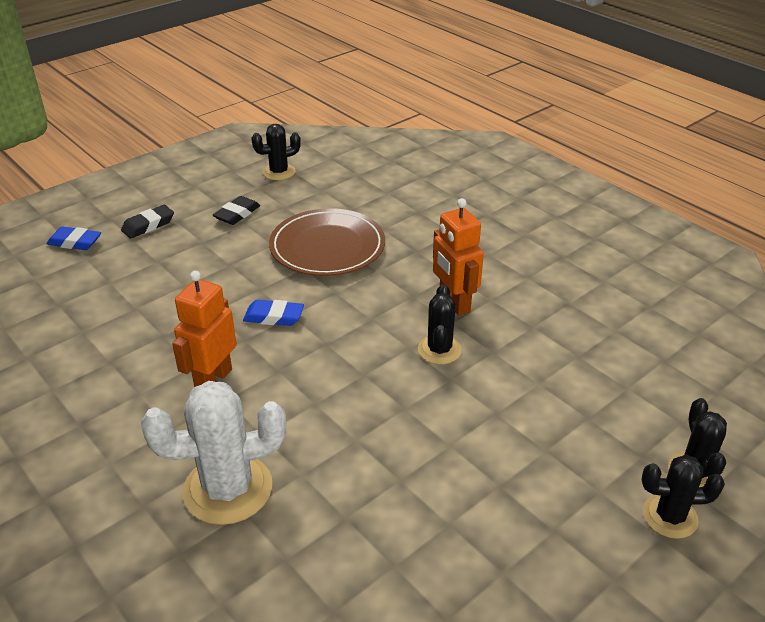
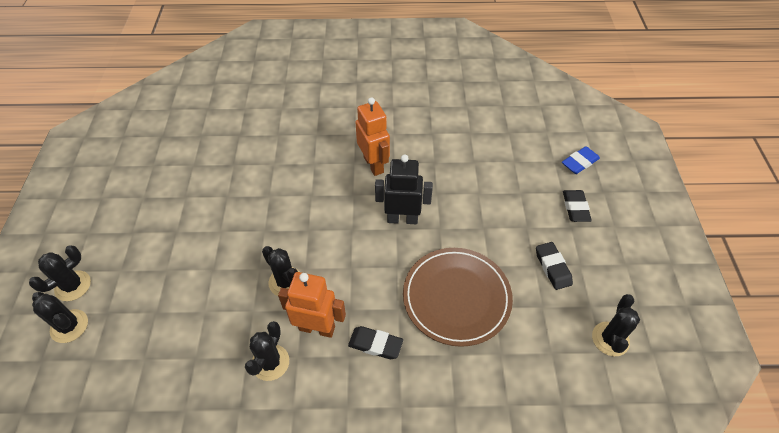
camera: 130 degrees right, 15 degrees up
(228, 489) = (295, 135): white cactus -> none
(274, 317) = (402, 219): blue eraser -> black robot
(424, 266) = (375, 344): none -> black eraser
(516, 310) = (270, 362): none -> black cactus

